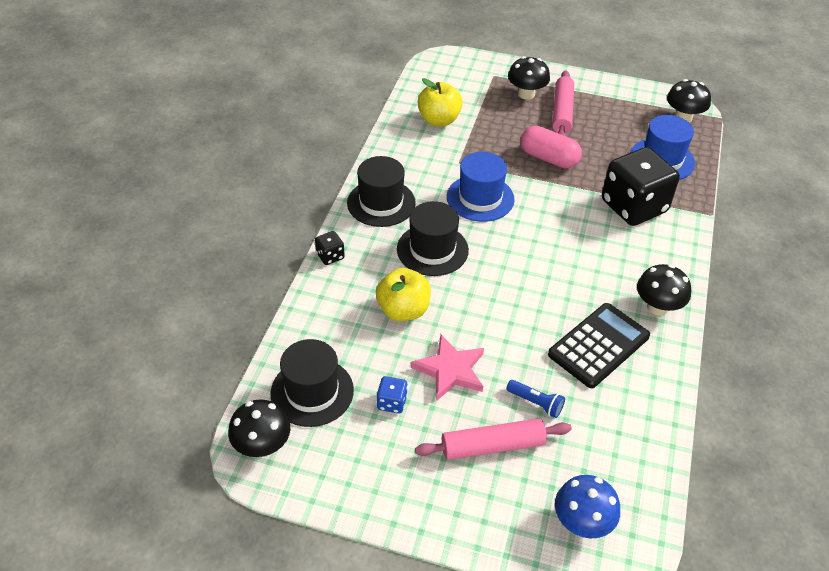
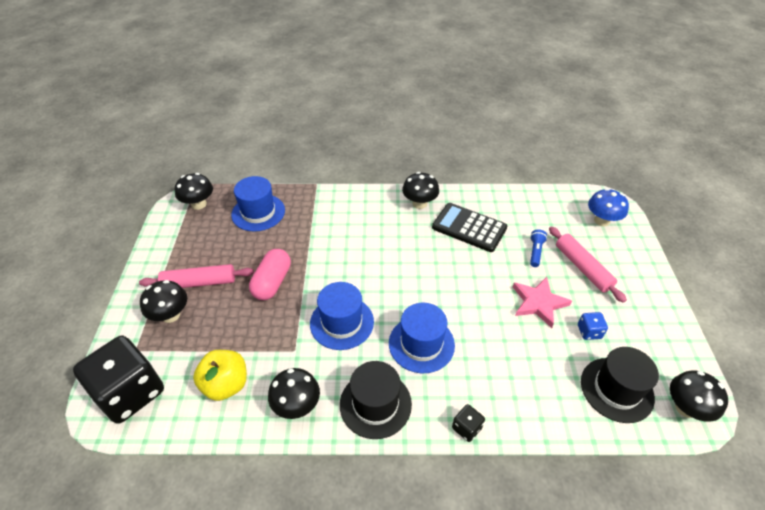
camera: 105 degrees left, 0 degrees up
(401, 156) = (297, 405): none -> black mushroom
(403, 310) = (499, 348): yellow apple -> none
(432, 249) = (421, 344): black hat -> blue hat
(633, 206) = (320, 223): black dice -> black dice (130, 392)

